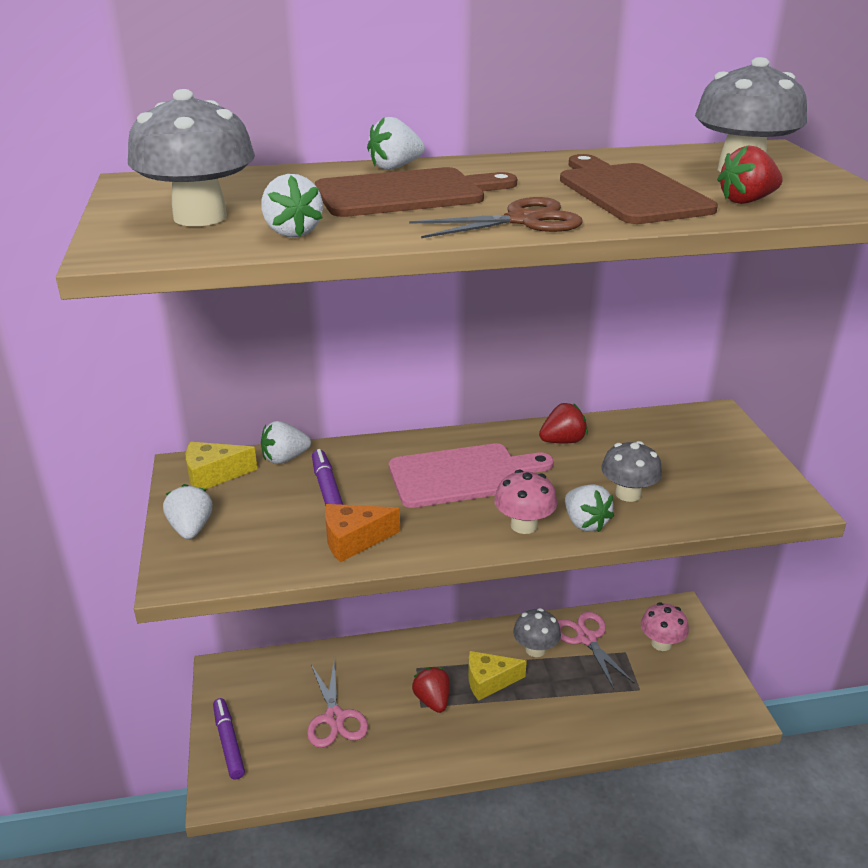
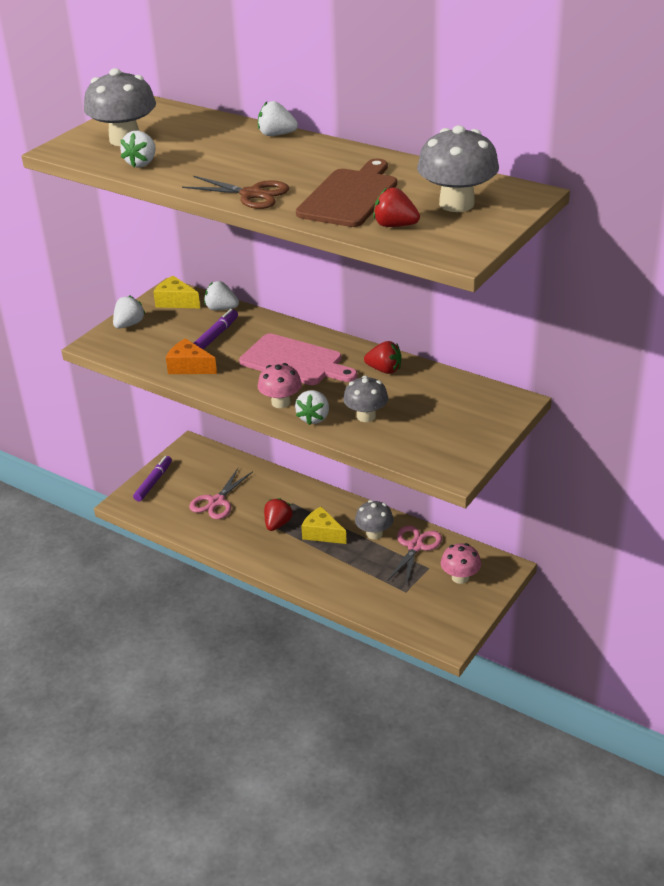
camera: 45 degrees right, 5 degrees up
(406, 193) = (241, 156): brown cutting board -> none

